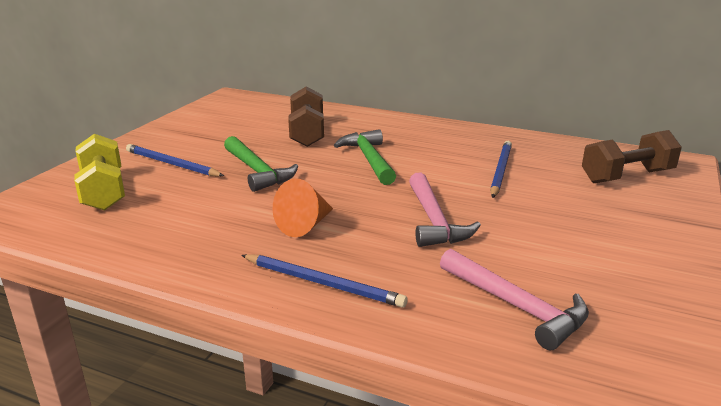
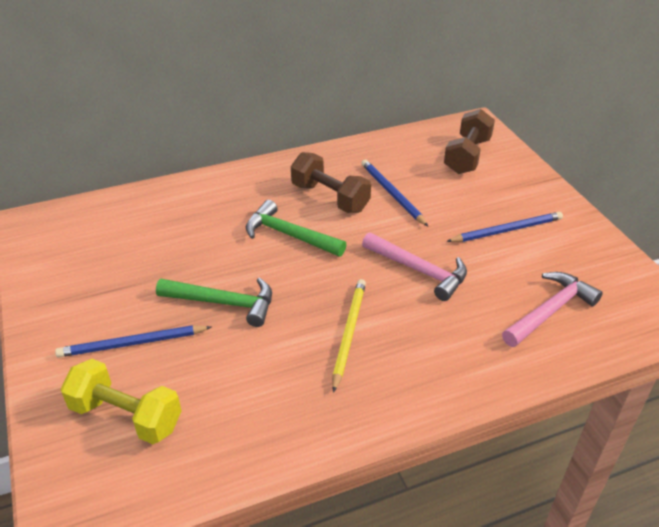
camera: 45 degrees left, 15 degrees up
(305, 225) = (349, 333): orange cone -> yellow pencil
(307, 133) = (192, 232): brown dumbbell -> brown dumbbell (330, 197)
(323, 283) = (437, 374): blue pencil -> blue pencil (507, 230)
(517, 306) = (550, 311): pink hammer -> pink hammer turned 45 degrees counterclockwise

